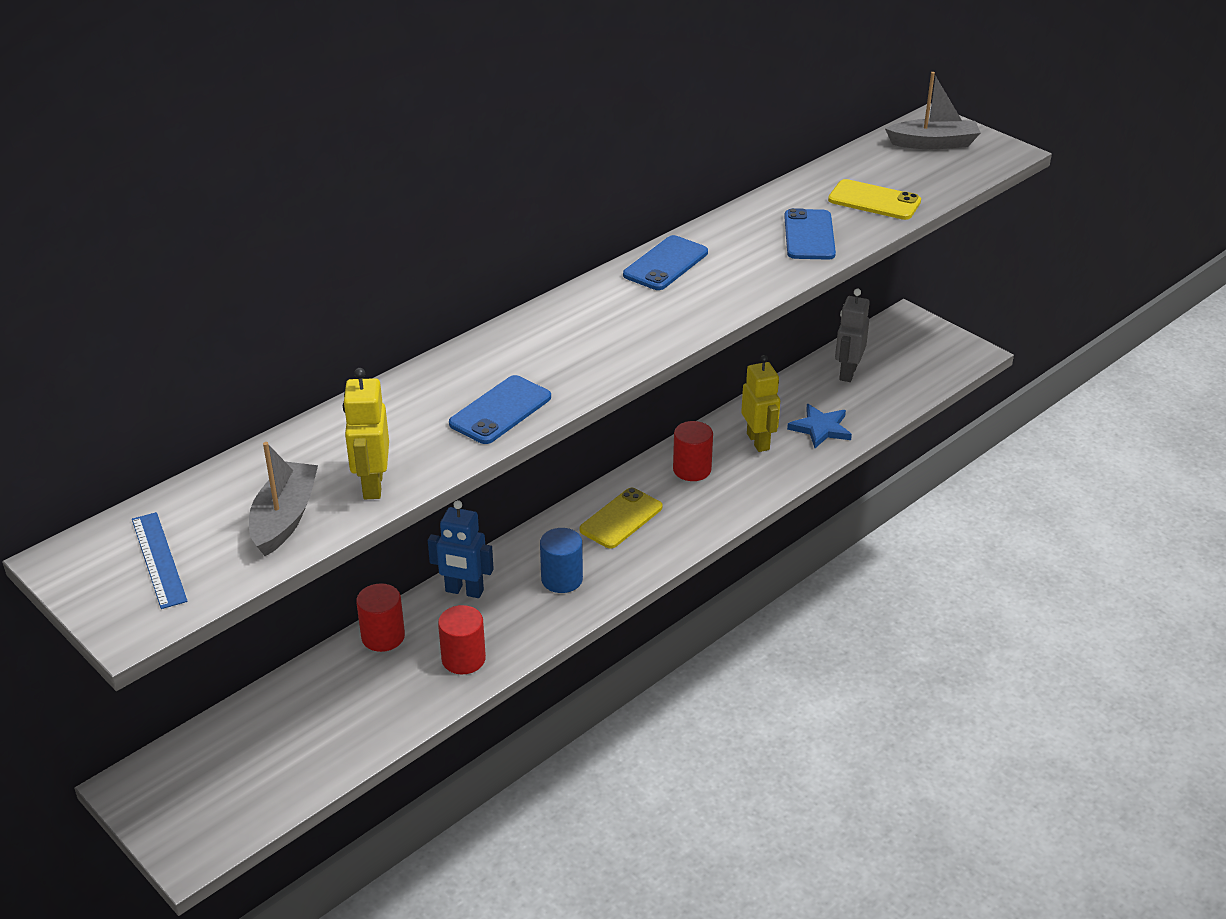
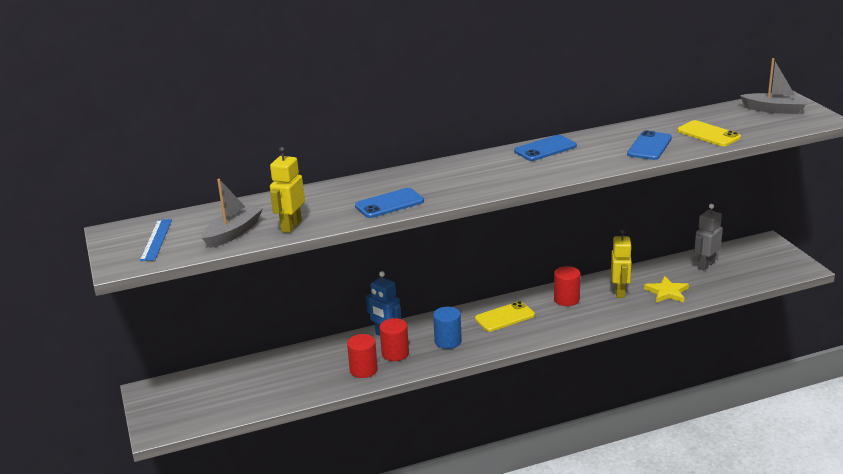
camera: 25 degrees right, 10 degrees down
(383, 636) = (326, 349): red cylinder -> red cylinder (395, 353)
(820, 428) = (667, 292): blue star -> yellow star

